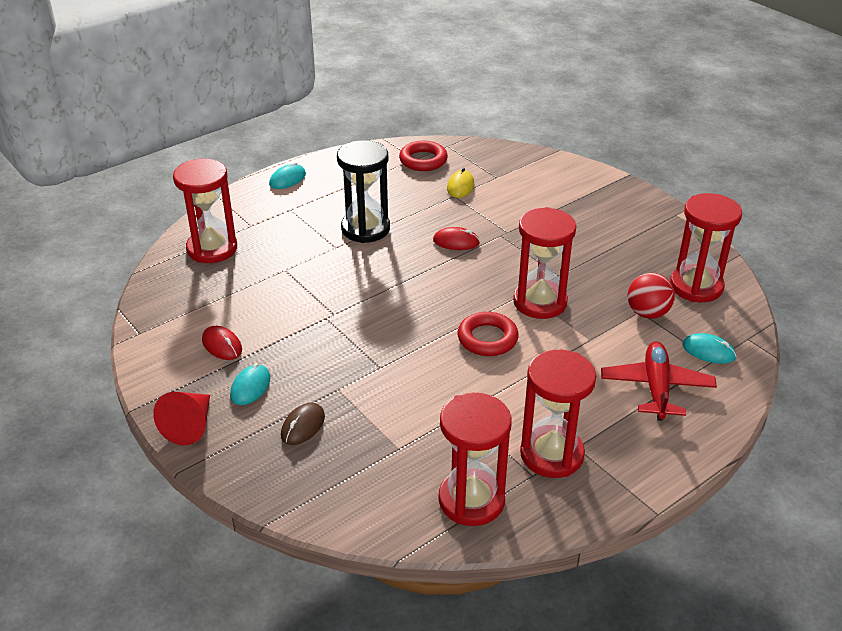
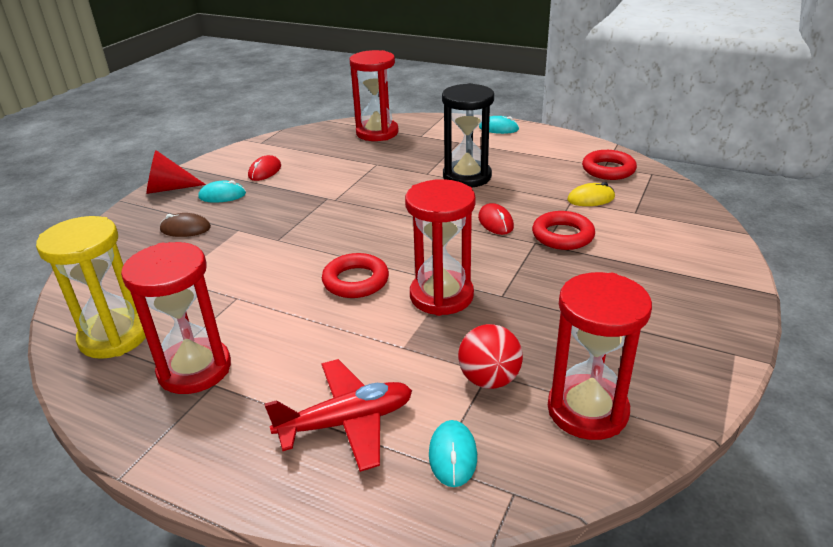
camera: 65 degrees right, 5 degrees down
(471, 500) = (114, 336): red hourglass -> yellow hourglass
(502, 220) = (562, 235): none -> red ring

